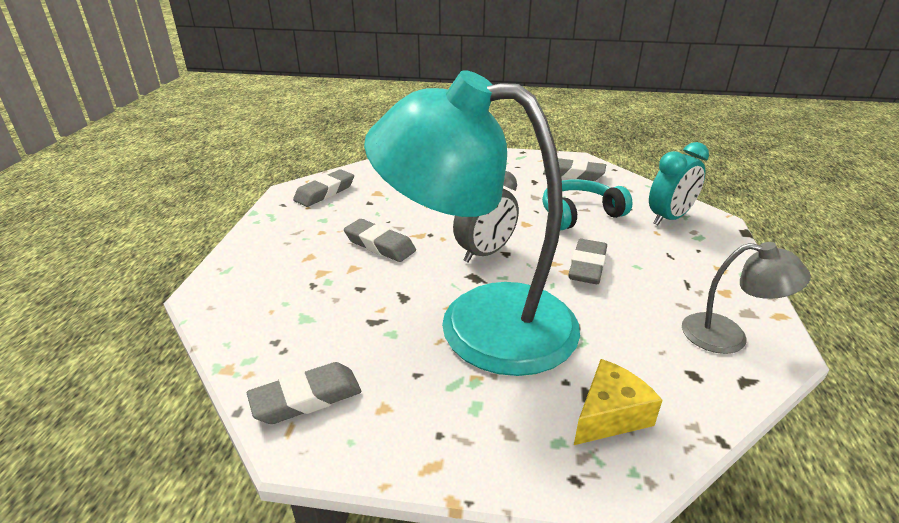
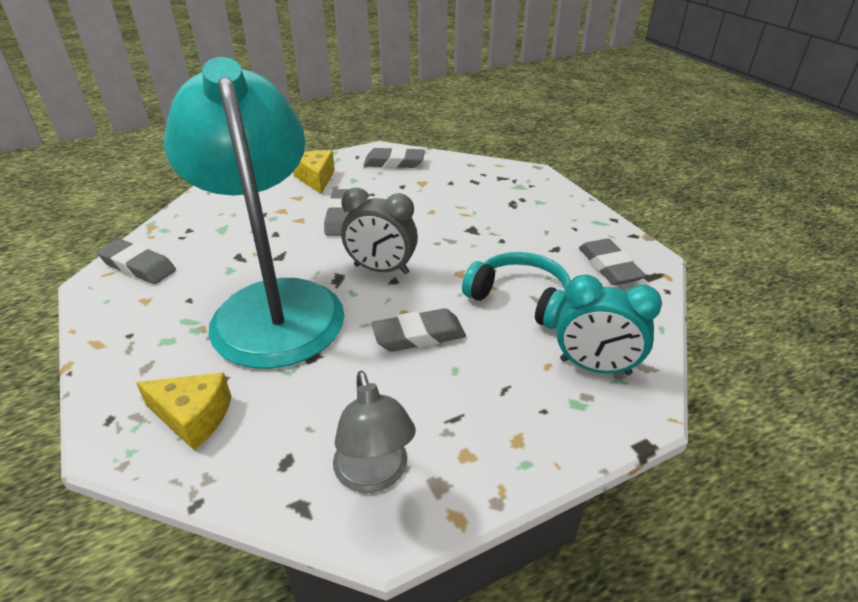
camera: 55 degrees right, 5 degrees up
(290, 236) = (316, 179): none -> yellow cheese

